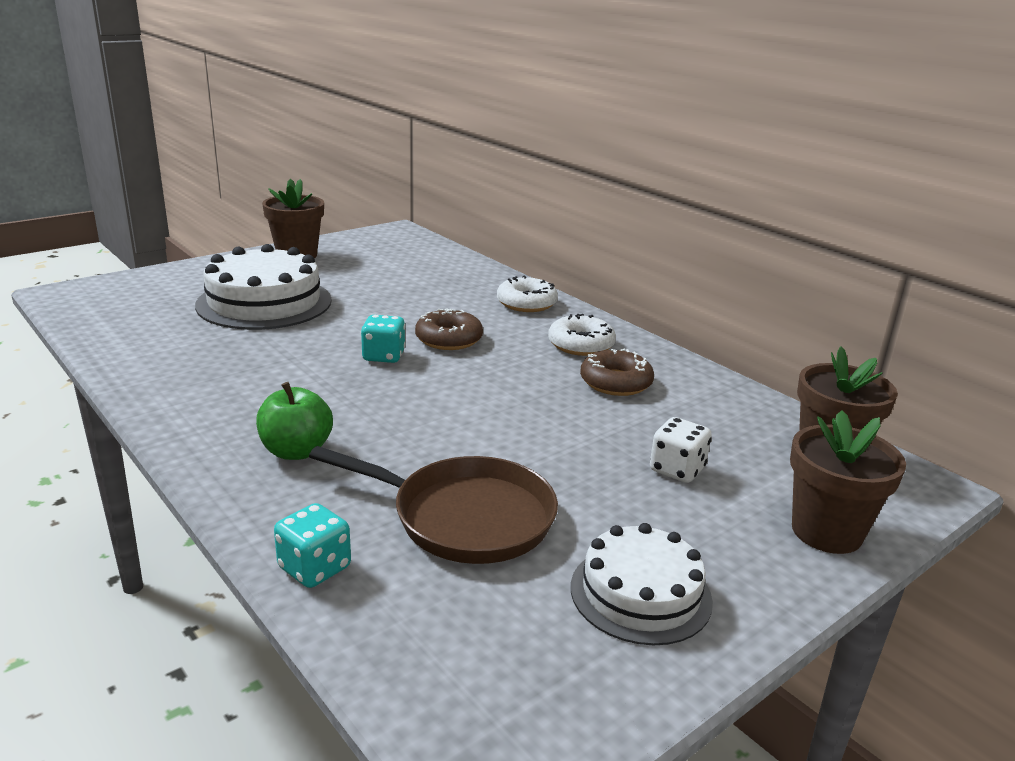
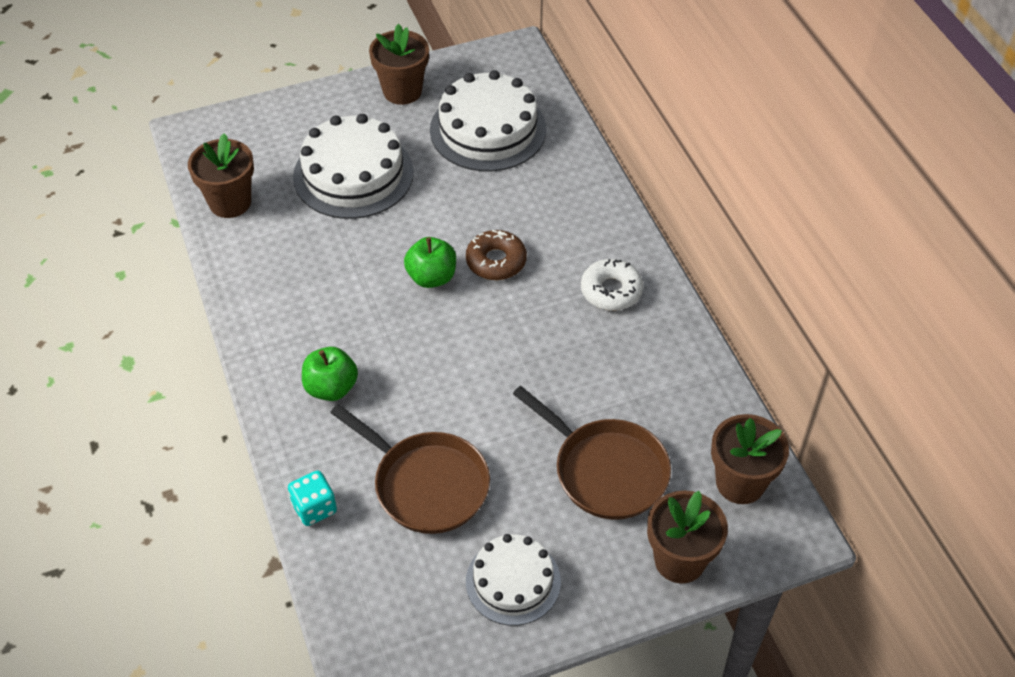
camera: 20 degrees right, 25 degrees up
(122, 331) = (230, 202): none -> brown flower pot
(383, 356) = (432, 277): turquoise dice -> green apple
(394, 268) = (488, 129): none -> white cake
(526, 303) = (591, 213): white donut -> none
(615, 382) = (614, 352): brown donut -> none
(677, 470) = (605, 470): white dice -> brown pan

